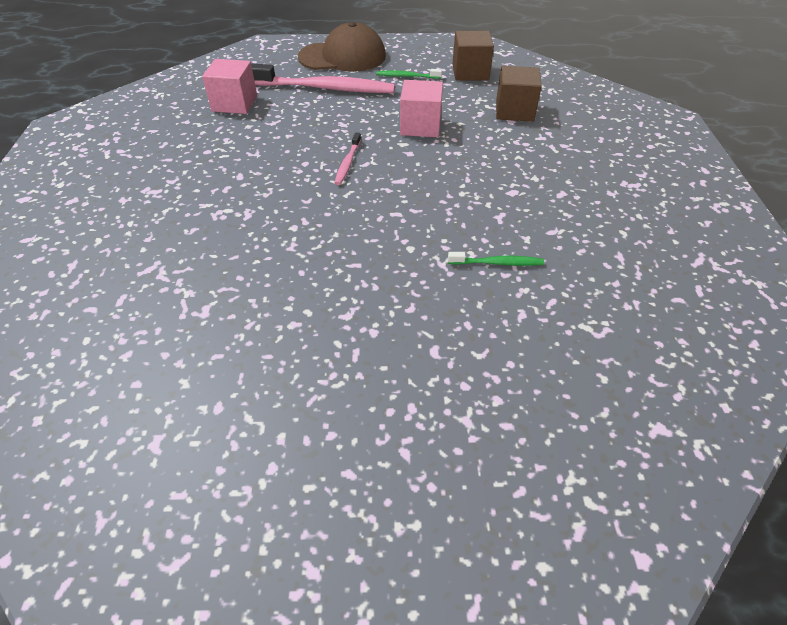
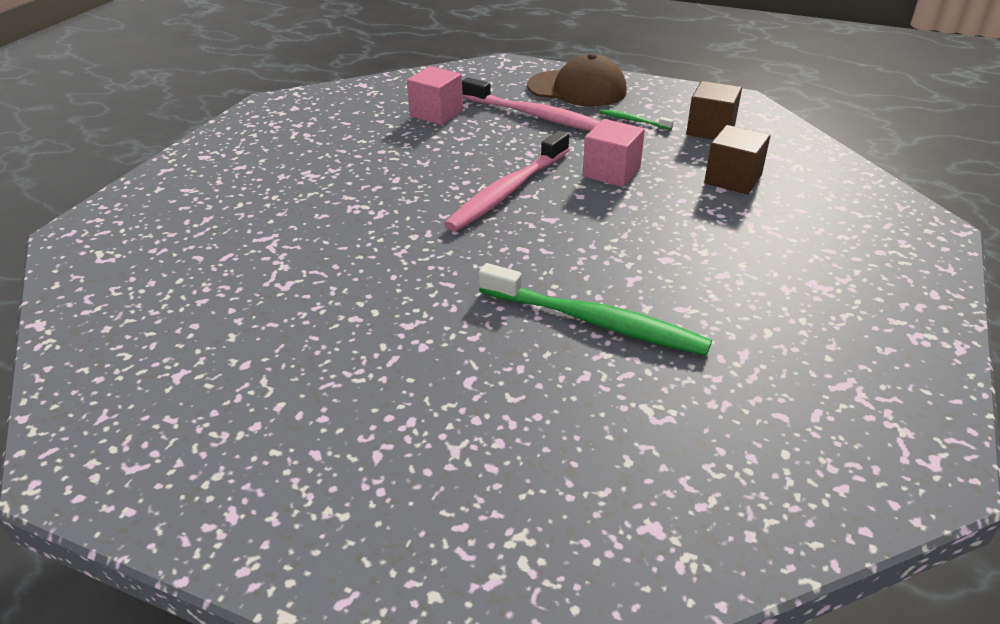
camera: 25 degrees right, 10 degrees down
(347, 163) = (508, 191): pink toothbrush -> pink toothbrush, size x2.19
(497, 263) = (595, 321): green toothbrush -> green toothbrush, size x2.19

